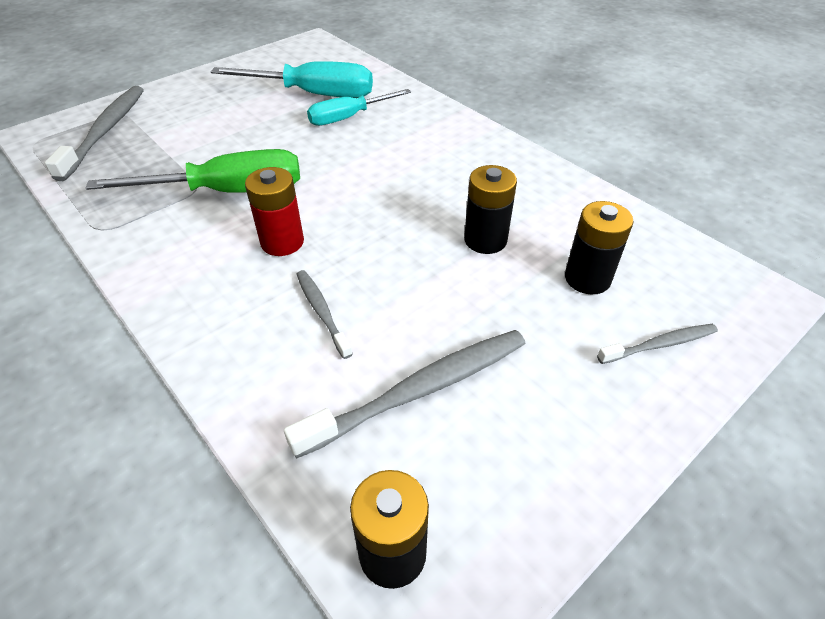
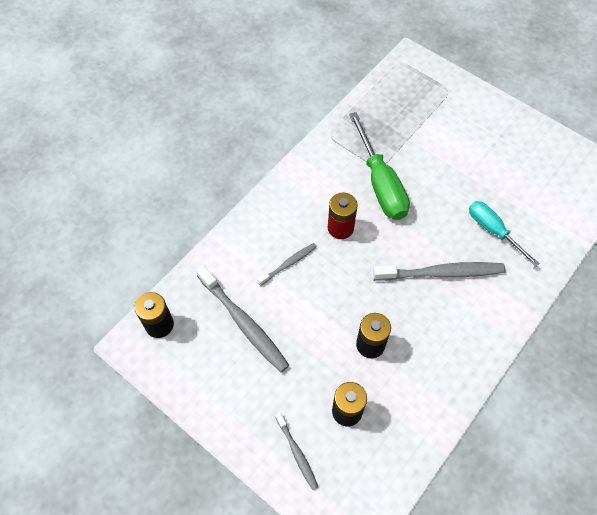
camera: 80 degrees right, 15 degrees up
(105, 131) = (424, 92): grey toothbrush -> grey toothbrush (440, 273)
(313, 94) = (519, 198): turquoise screwdriver -> none

